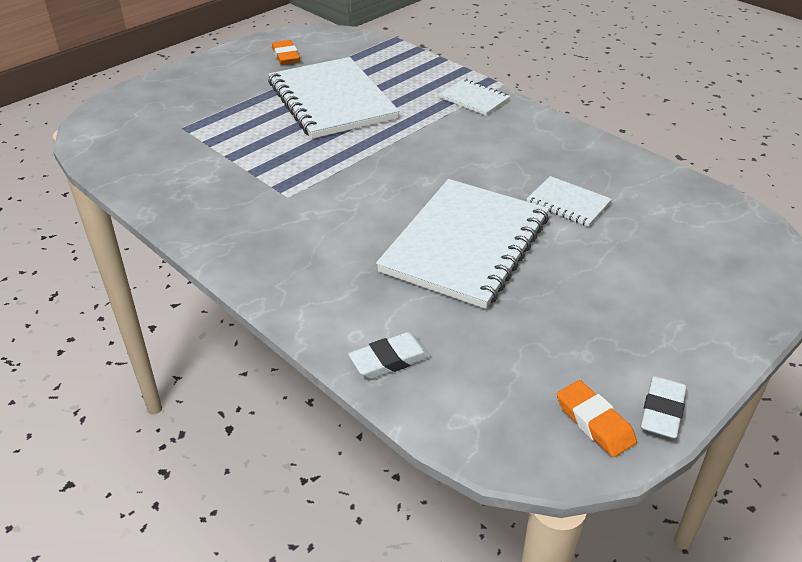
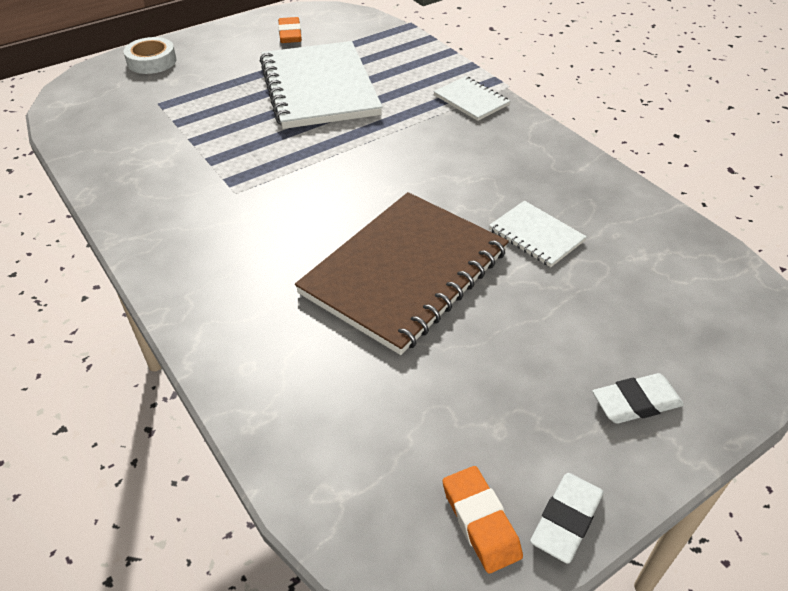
camera: 10 degrees right, 5 degrees up
(161, 91) = (152, 61): none -> white tape
(390, 360) = (274, 403): white eraser -> white eraser (636, 402)
(465, 245) = (405, 272): white notebook -> brown notebook

